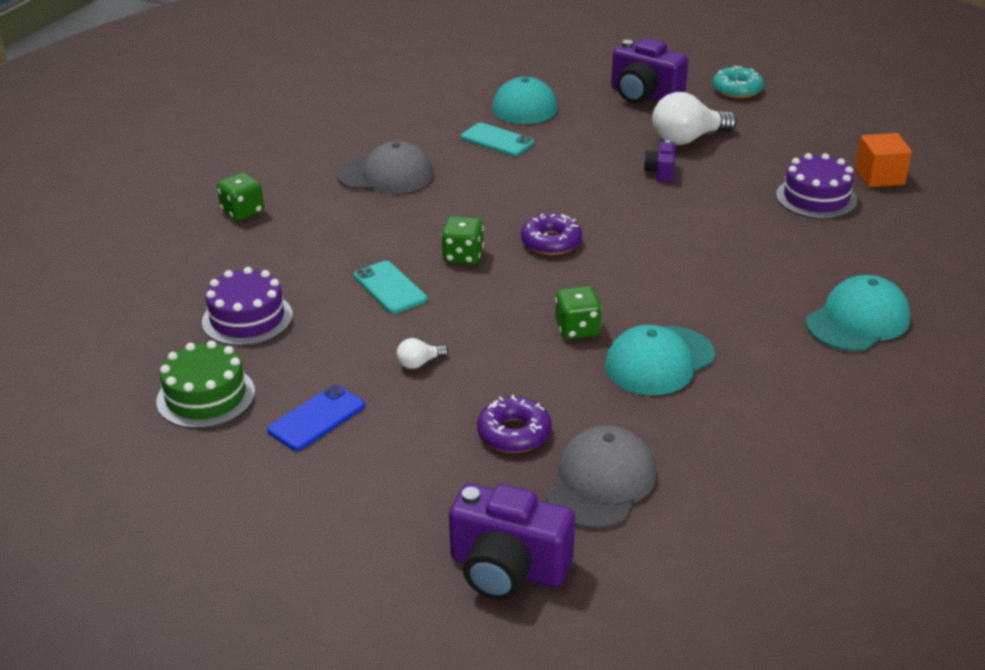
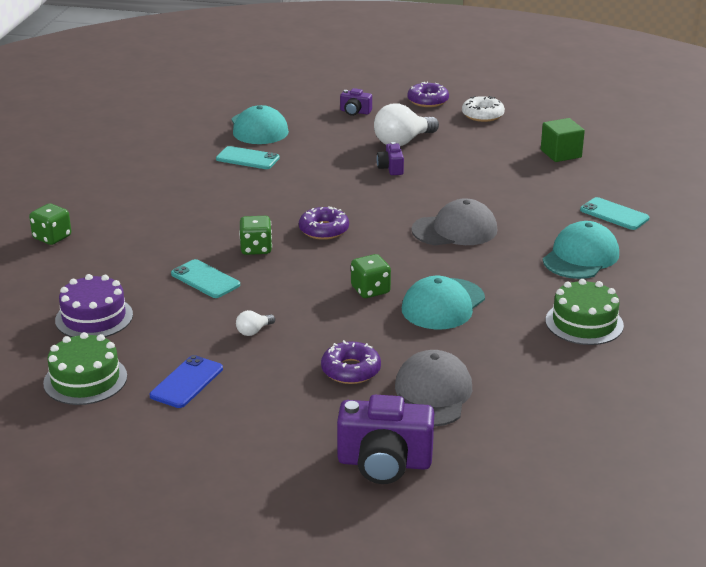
camera: 15 degrees left, 5 degrees down
(386, 175) = (164, 195): grey cap -> grey cap (455, 230)
(644, 95) = (355, 112): purple camera -> purple camera, size x0.51
(737, 90) = (428, 101): turquoise donut -> purple donut
(798, 115) = (482, 115): none -> white donut
(816, 198) = (518, 174): purple cake -> none
(831, 413) = (584, 323): none -> green cake
(879, 177) = (561, 154): orange cube -> green cube
(921, 267) = (614, 214): none -> turquoise phone

